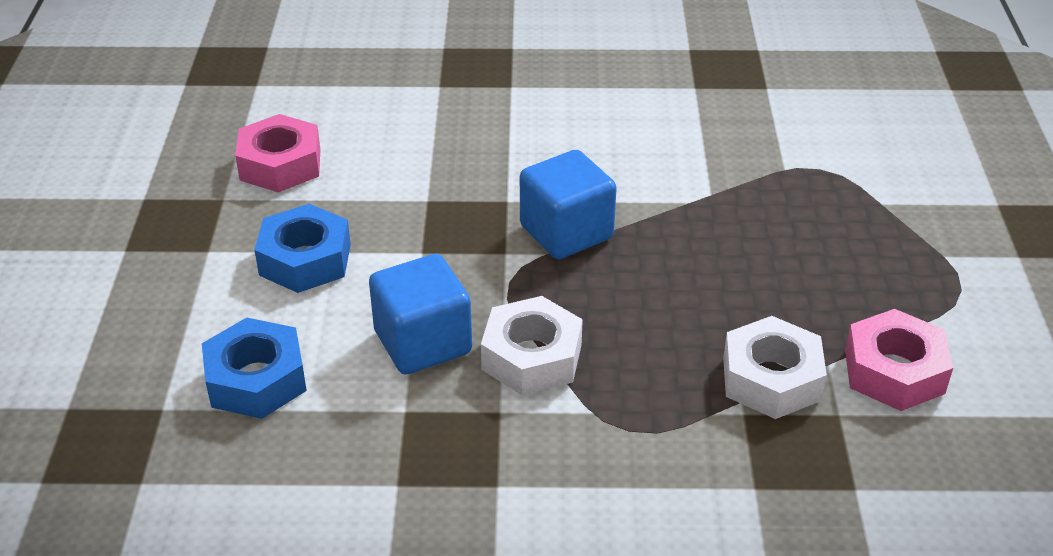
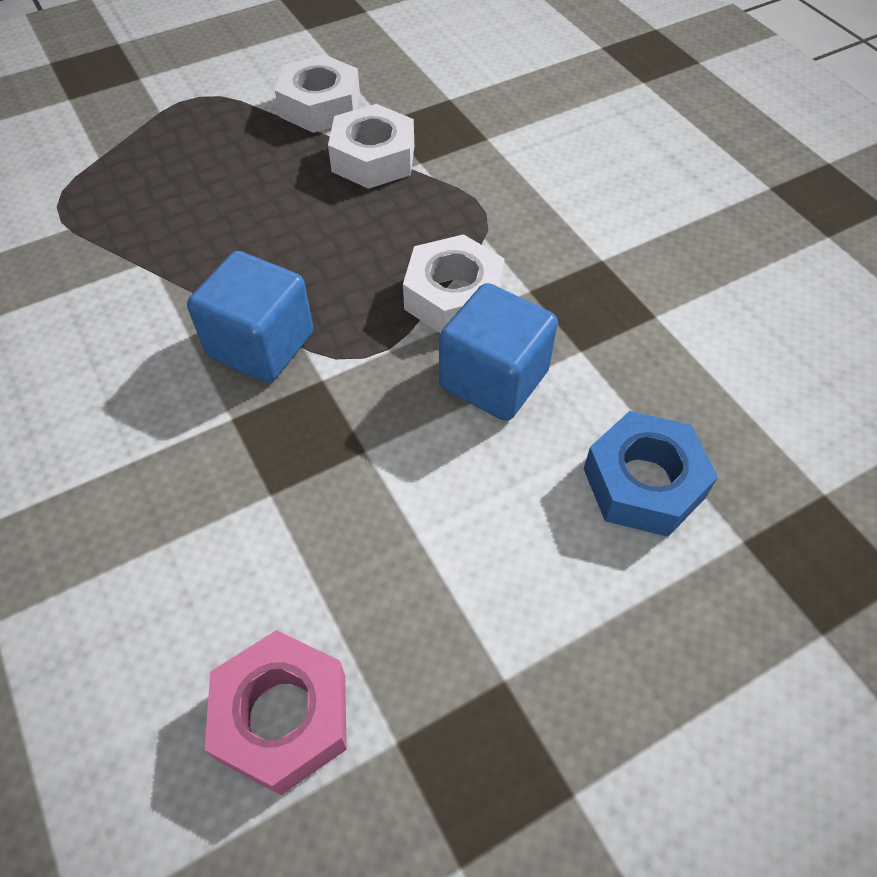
camera: 120 degrees left, 15 degrees up
(305, 260) = (450, 554): blue nut -> none
(894, 371) = (320, 106): pink nut -> white nut

